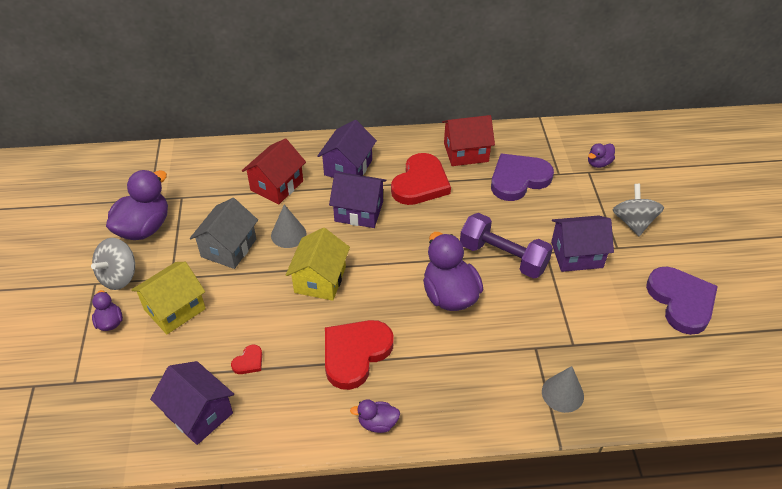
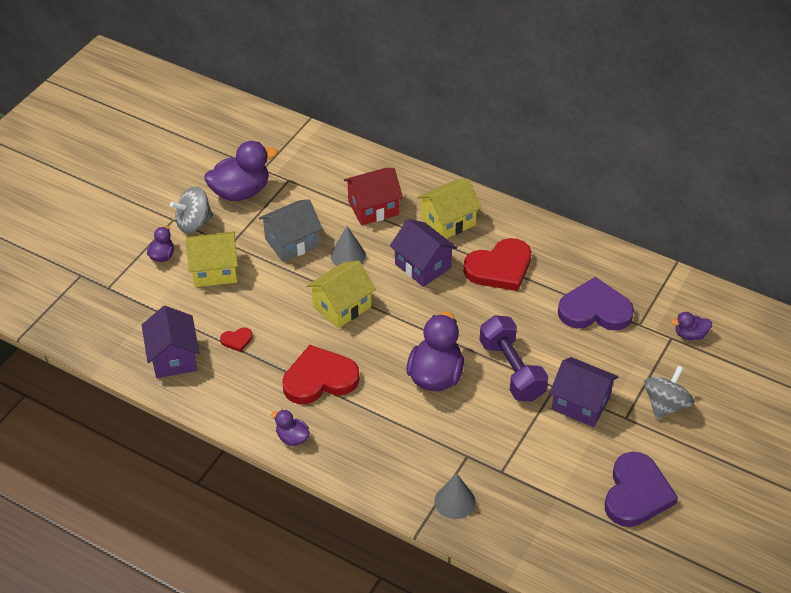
camera: 35 degrees right, 0 degrees up
(348, 167) = (448, 221): purple house -> yellow house
(466, 152) = (569, 260): red house -> none

